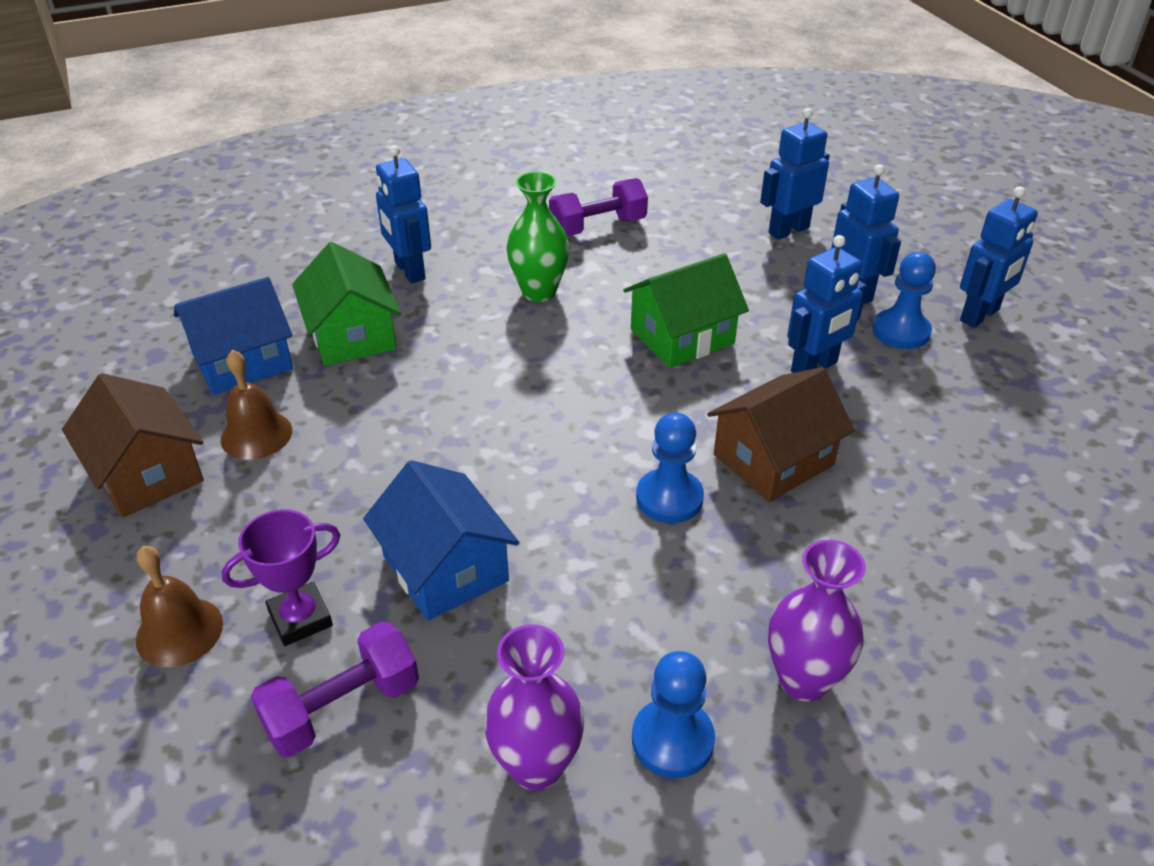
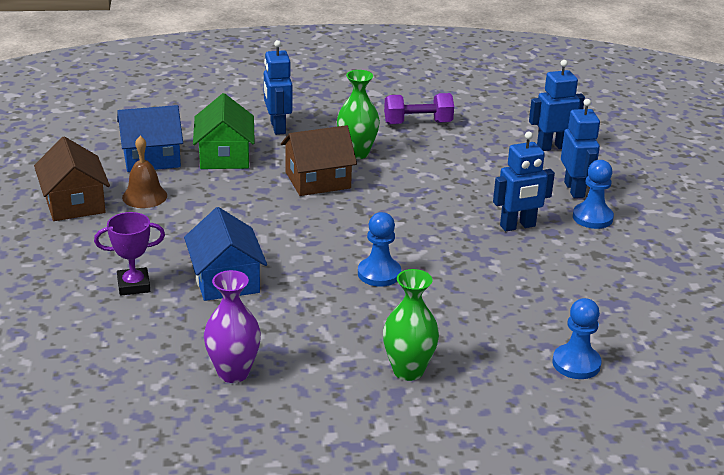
camera: 15 degrees right, 10 degrees down
(179, 631) = (66, 277): brown bell -> none
(342, 707) = (140, 327): purple dumbbell -> none
(672, 740) = (315, 379): blue pawn -> blue pawn (576, 363)
(682, 336) = (438, 194): green house -> none
(773, 460) = (457, 268): brown house -> brown house (317, 180)
(803, 680) = (408, 371): purple vase -> green vase
(980, 315) = (656, 219): blue robot -> none

